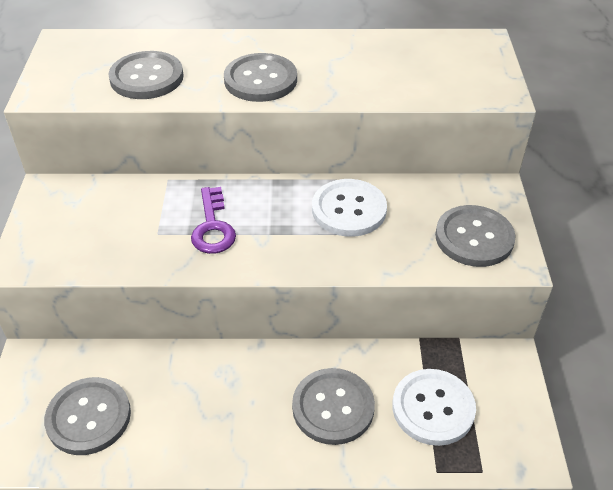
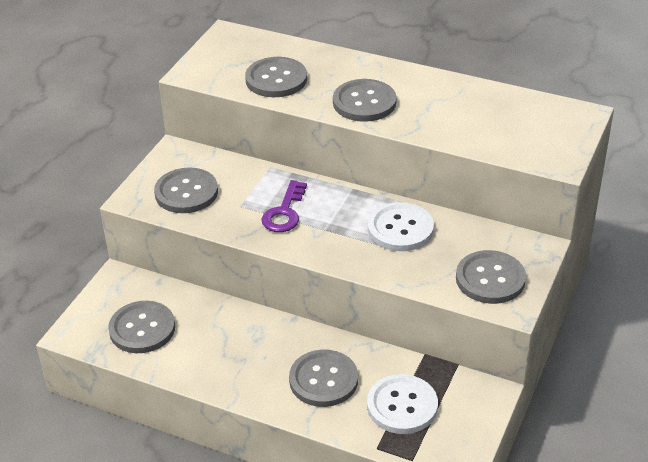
camera: 25 degrees right, 5 degrees down
(84, 236) = (186, 192): none -> grey button

